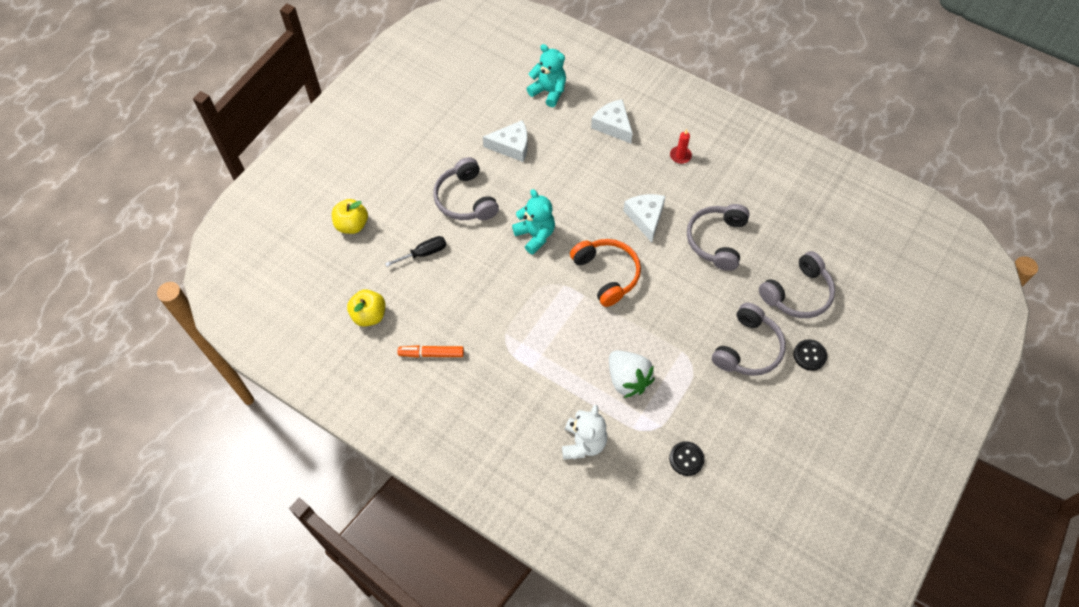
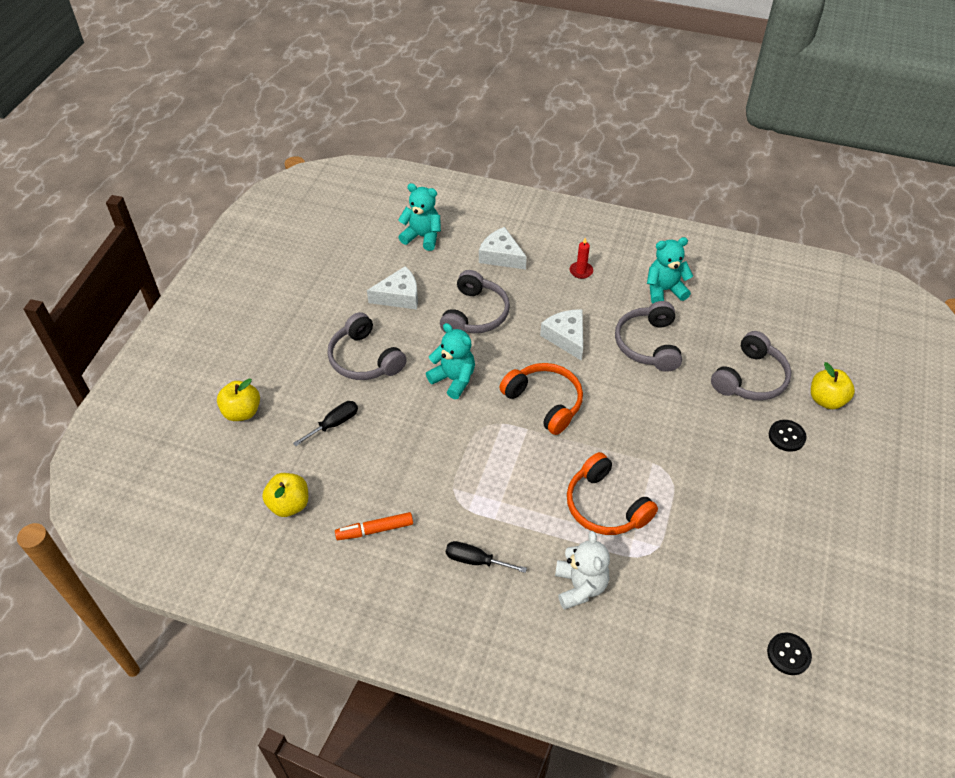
camera: 15 degrees left, 10 degrees down
(505, 400) = (475, 560): none -> black screwdriver
(627, 380) = (605, 506): white strawberry -> orange headphones
(686, 459) = (699, 575): black button -> black button (788, 654)
(748, 348) = (721, 444): grey headphones -> grey headphones (475, 314)
(750, 191) = (664, 290): none -> turquoise teddy bear
(859, 330) = (826, 400): none -> yellow apple

